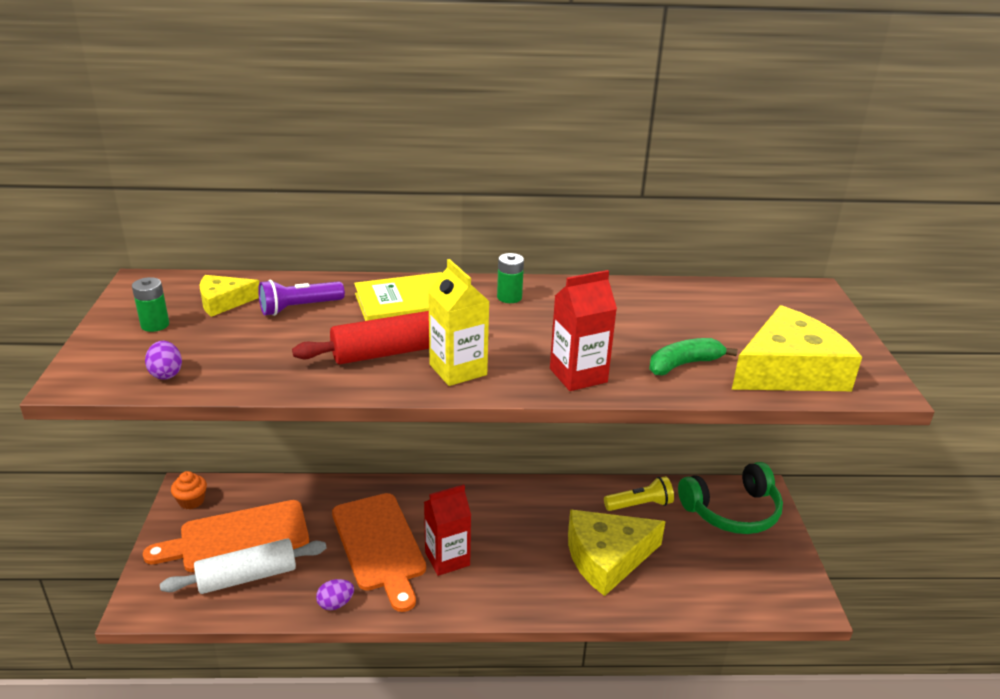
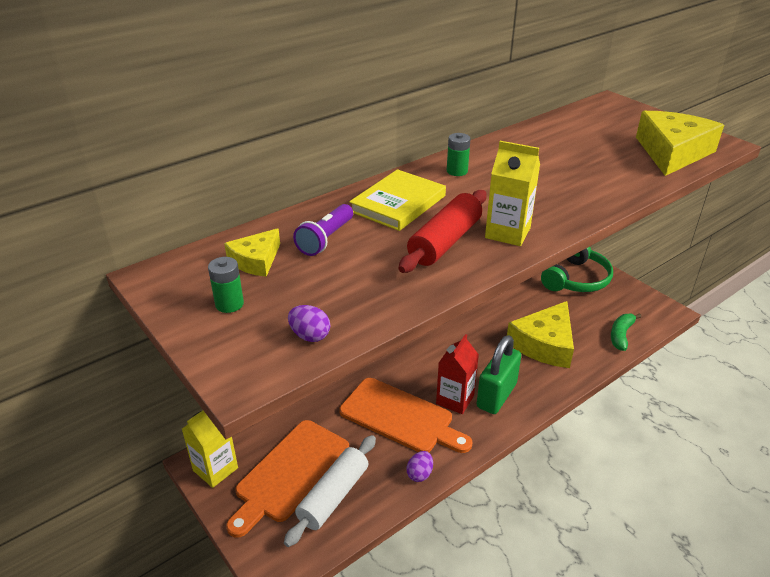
camera: 35 degrees left, 5 degrees up
(191, 501) = (215, 469): orange cupcake -> yellow carton
(492, 578) = (496, 395): none -> green padlock
(578, 375) = (579, 204): red carton -> none
(640, 505) = (525, 301): yellow flashlight -> none
(684, 364) = (620, 172): green banana -> green banana (621, 335)

